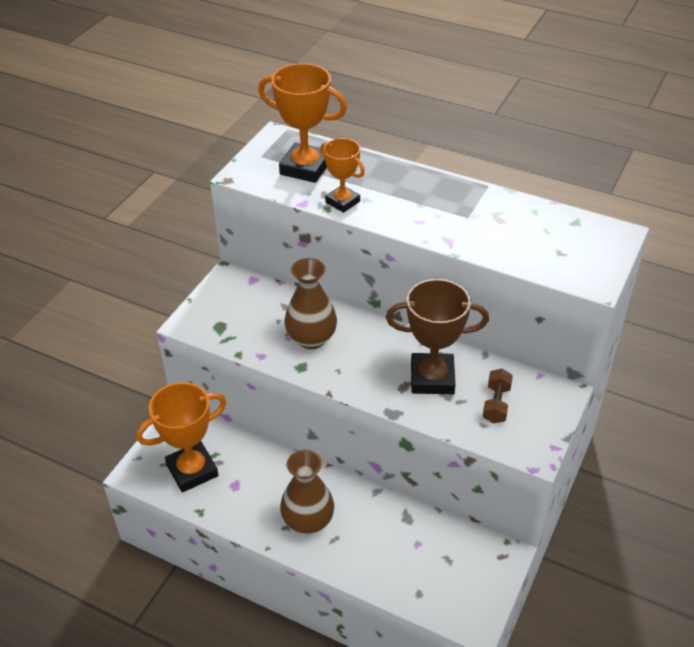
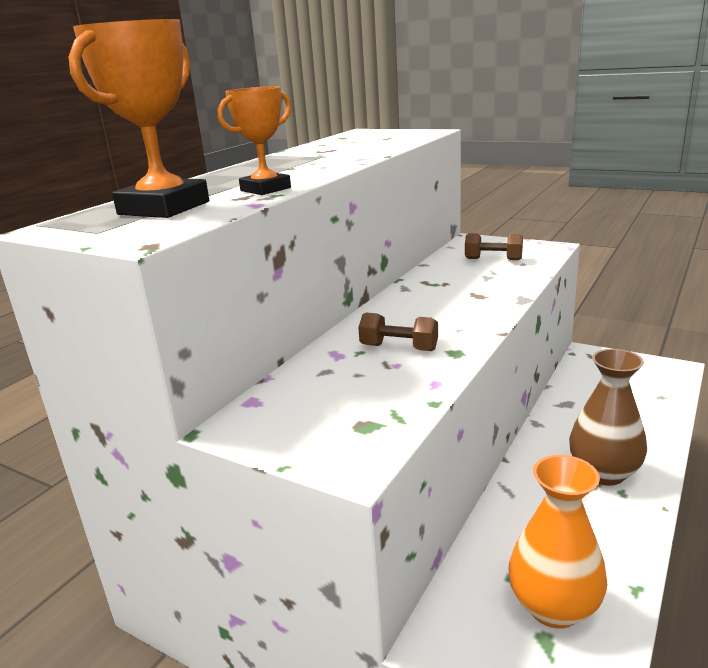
camera: 85 degrees left, 20 degrees down
(192, 470) = (553, 607): orange trophy -> orange vase
(311, 338) = (399, 348): brown vase -> brown dumbbell
(432, 378) = (463, 283): brown trophy -> none

